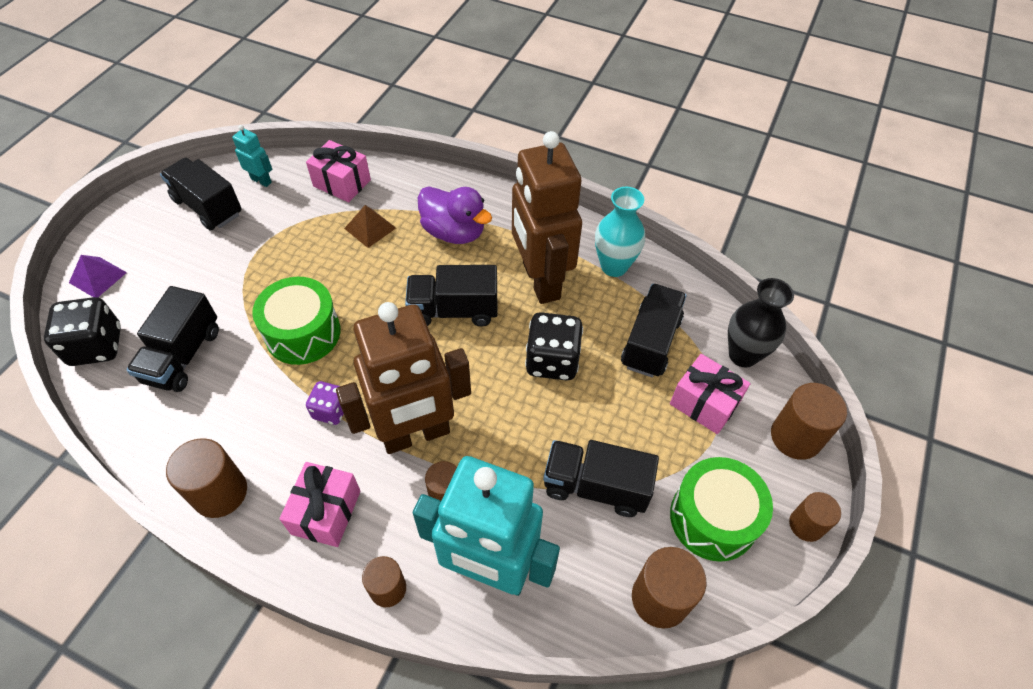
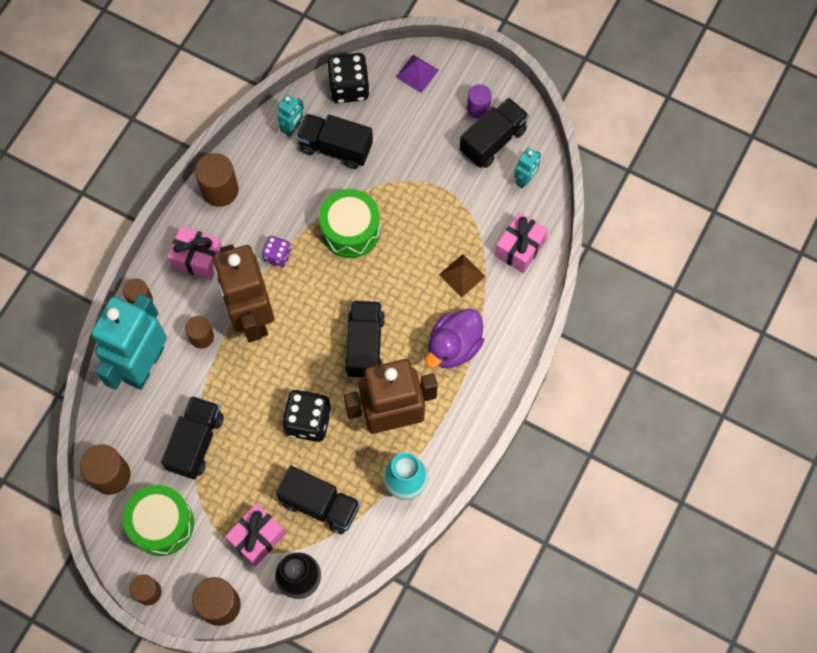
camera: 95 degrees right, 15 degrees up
(140, 407) = (292, 128): none -> turquoise robot
(163, 220) = (478, 108): none -> purple cylinder

